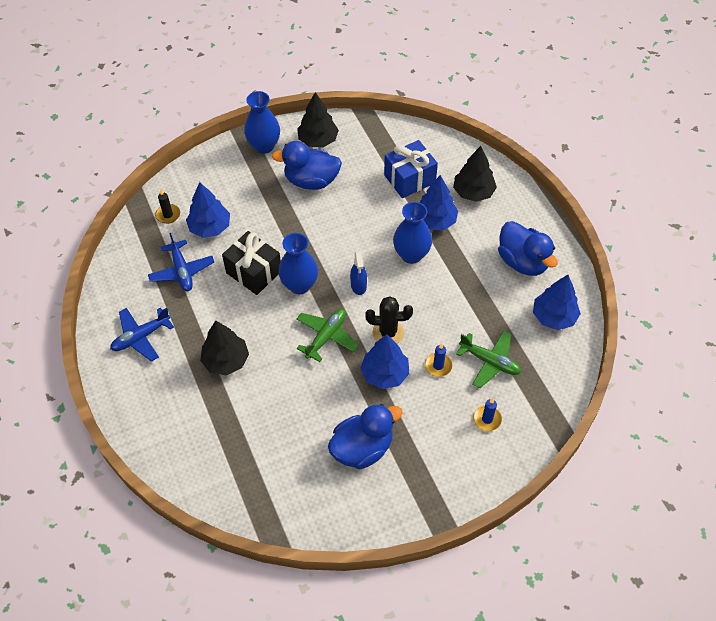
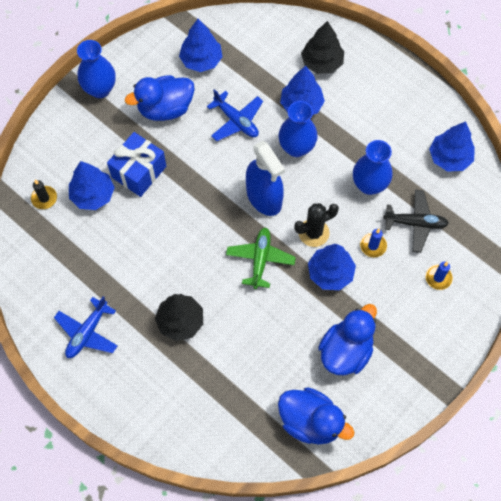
camera: 25 degrees left, 10 degrees up
(182, 271) = (90, 250): blue plane -> blue plane (236, 121)
(254, 272) = (159, 223): black gift -> none
(299, 285) = (209, 219): blue vase -> blue vase (369, 185)
(318, 140) = (149, 63): black tree -> none
(358, 285) = (264, 197): blue spray bottle -> blue spray bottle, size x1.90
(364, 153) = (201, 60): none -> blue tree
(409, 179) = (257, 71): blue gift -> blue gift (139, 172)
(489, 362) = (415, 223): green plane -> black plane
(523, 262) = (398, 115): blue duck -> blue duck (310, 421)

